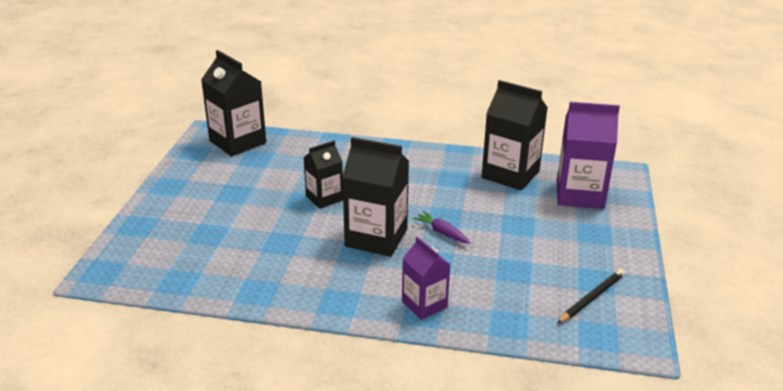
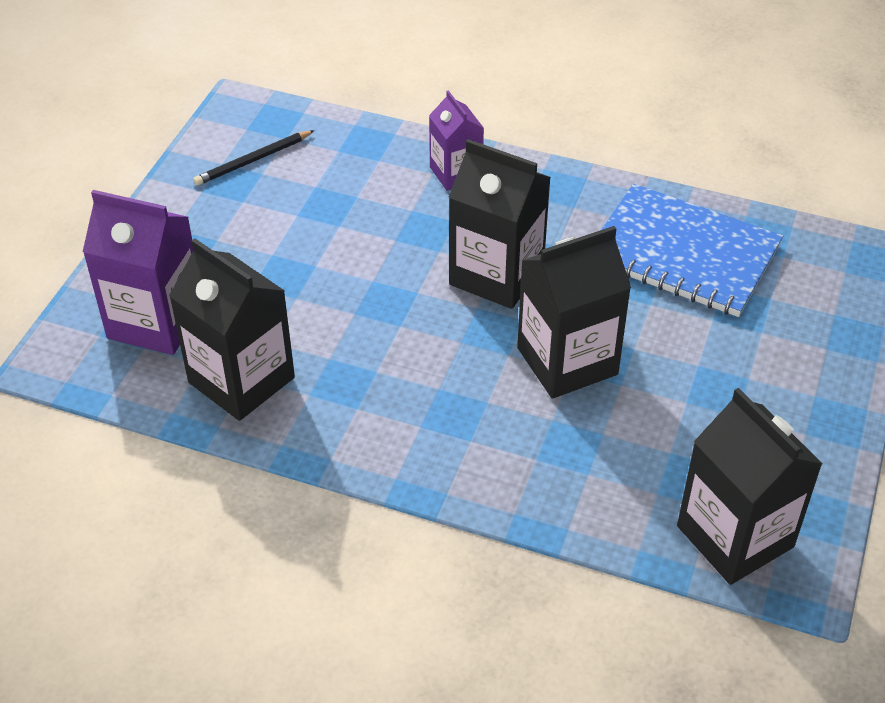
camera: 170 degrees left, 15 degrees up
(243, 263) = (683, 254): none -> blue notebook
(324, 198) = (567, 361): black carton -> black carton, size x1.66
(442, 232) = (400, 273): purple carrot -> none

